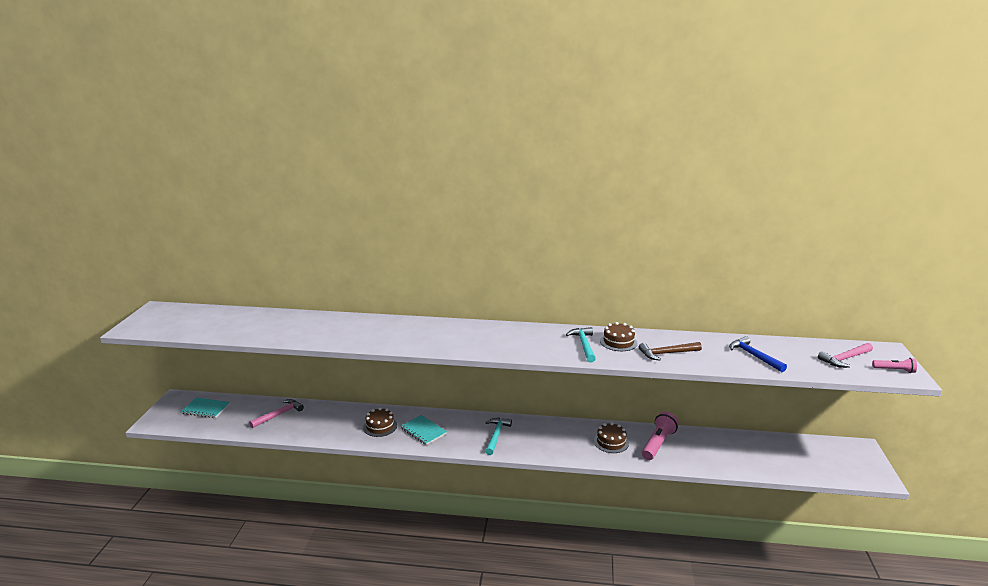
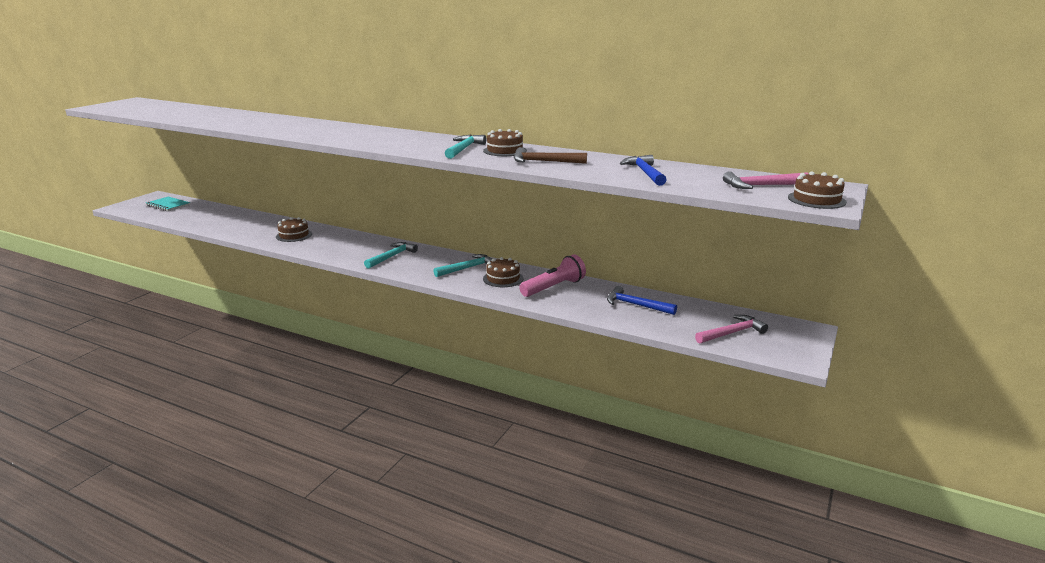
camera: 20 degrees right, 0 degrees up
(279, 415) = (220, 216): pink hammer -> pink hammer (732, 333)
(423, 431) = (328, 244): turquoise notebook -> none
(572, 436) = (467, 268): none -> turquoise hammer
(732, 449) = (636, 305): none -> blue hammer
(894, 370) = (816, 200): pink flashlight -> brown cake

